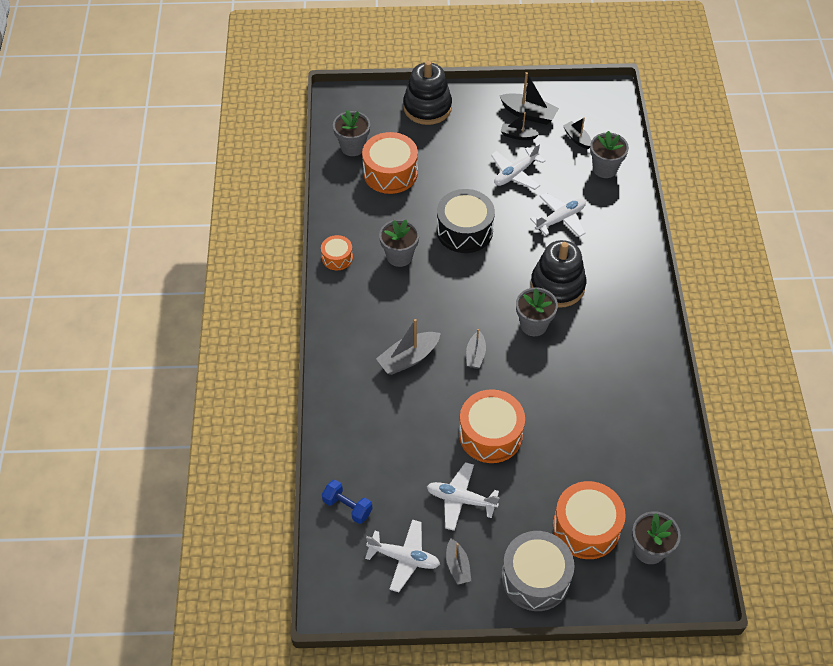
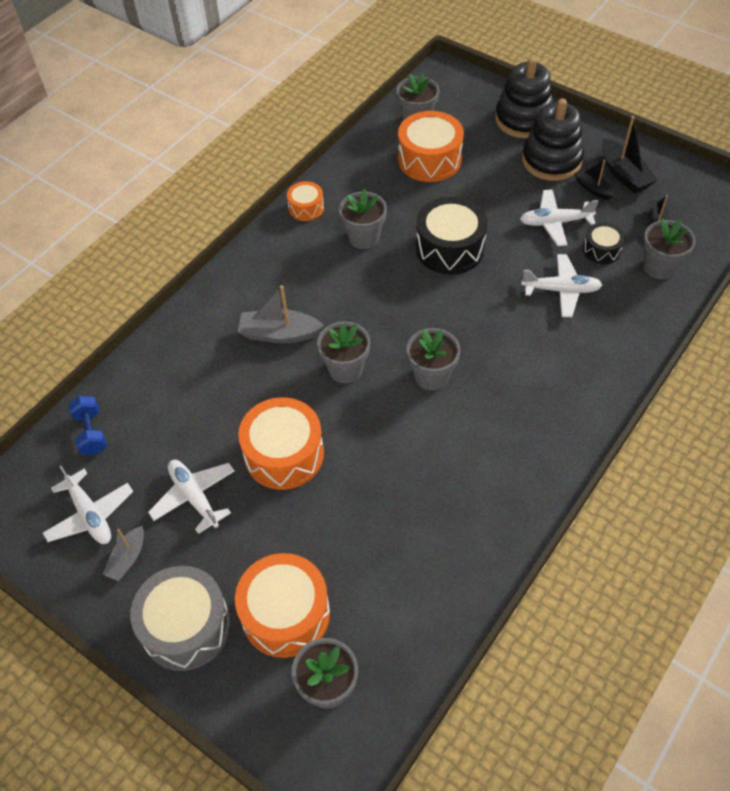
camera: 40 degrees right, 0 degrees up
(475, 354) = (345, 369): grey boat -> grey flower pot
(557, 285) = (494, 353): black stacking toy -> black stacking toy (551, 160)
(561, 177) = (601, 250): none -> black drum

